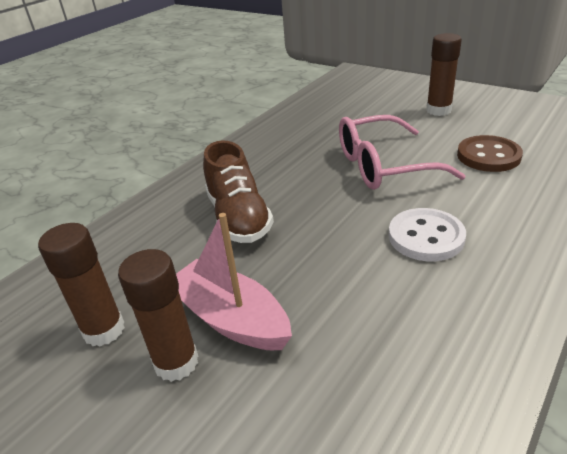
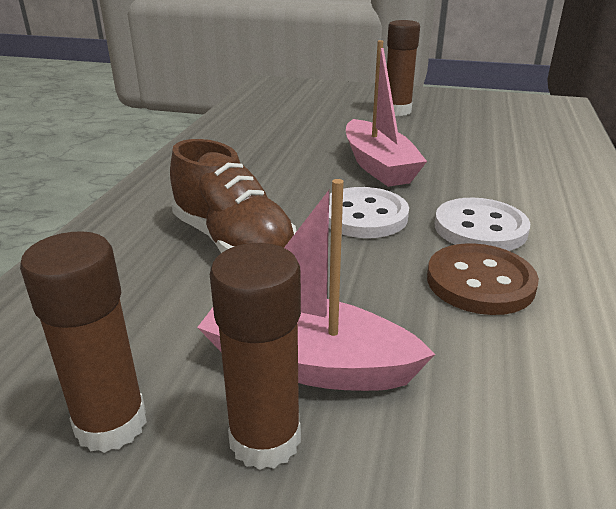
camera: 25 degrees left, 5 degrees down
(342, 210) = (364, 216): none -> white button
(384, 166) = (378, 166): pink glasses -> pink boat
(488, 156) = (481, 146): brown button -> brown button (480, 282)

